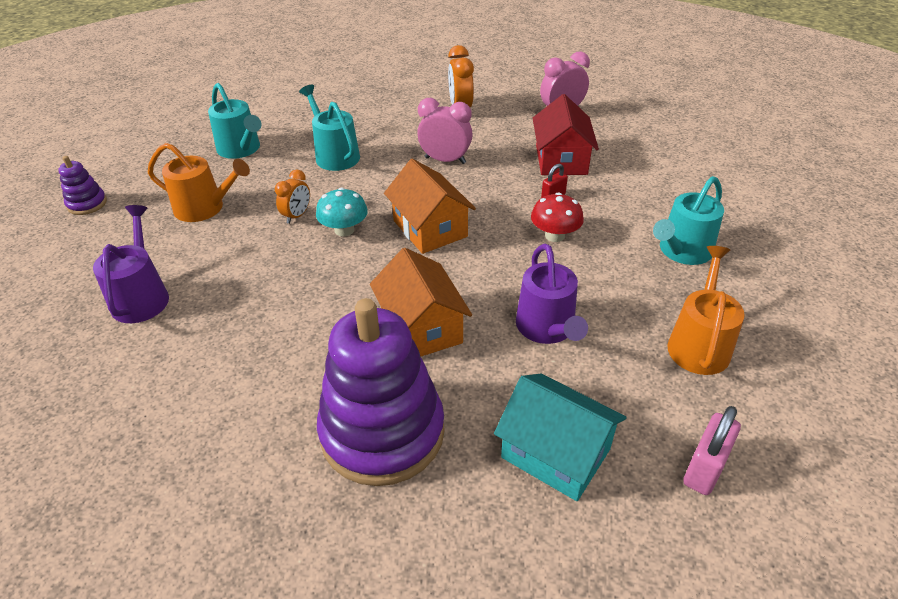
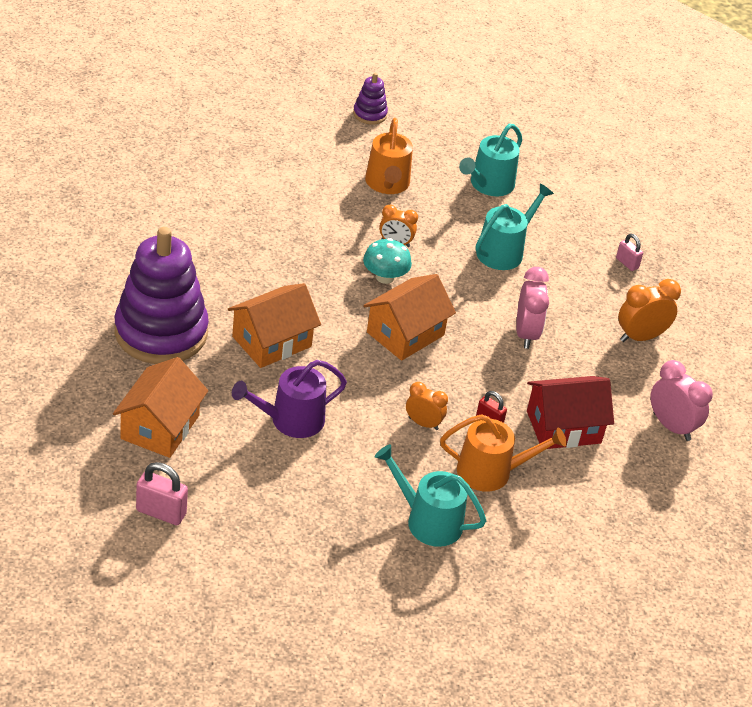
camera: 70 degrees right, 0 degrees up
(141, 297) = (265, 178): purple watering can -> none
(373, 100) = (627, 263): none -> pink padlock
(554, 235) = (423, 423): red mushroom -> orange clock
(555, 453) = (160, 427): turquoise house -> orange house
(699, 344) = (296, 522): orange watering can -> orange watering can (491, 472)

